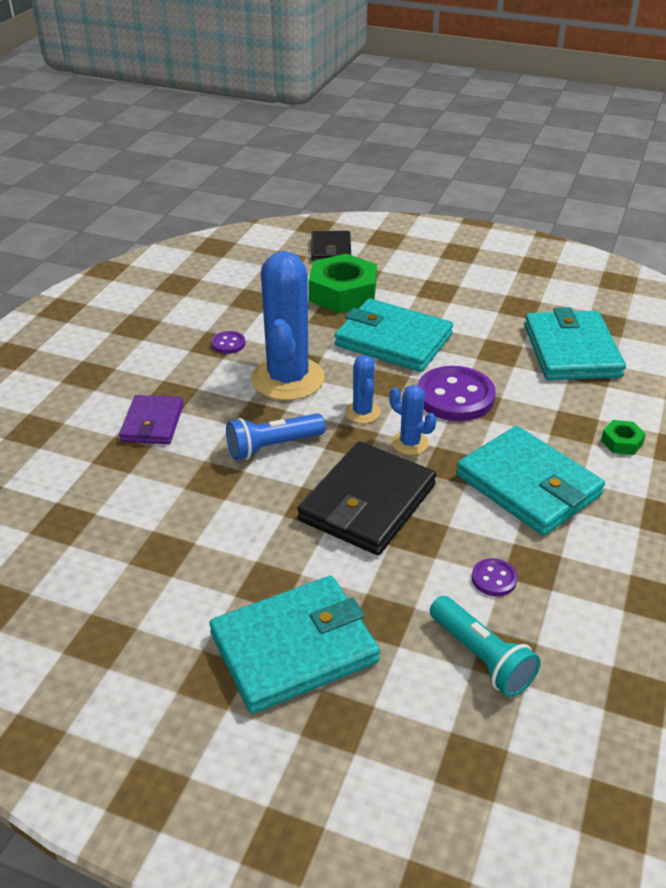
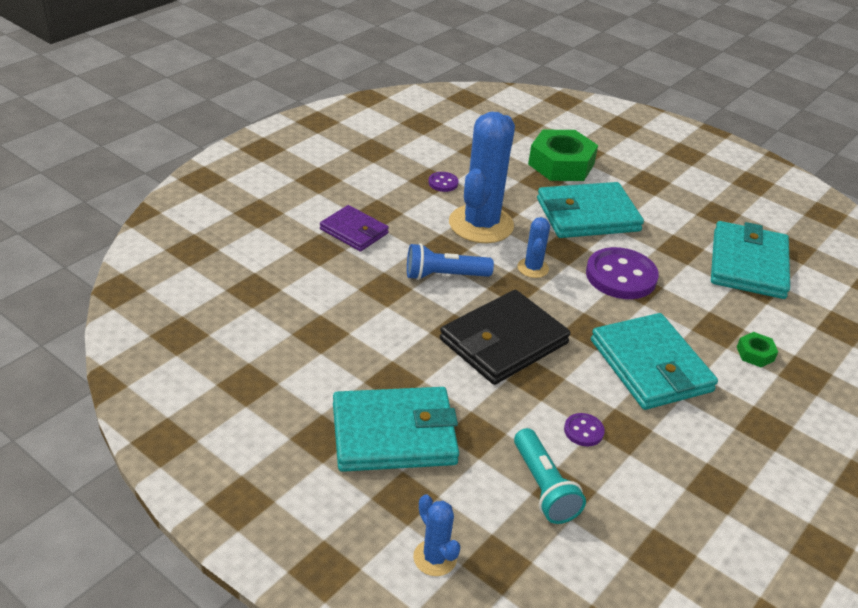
camera: 15 degrees right, 0 degrees up
(152, 423) = (354, 231): purple wallet -> purple wallet turned 75 degrees counterclockwise
(331, 249) = (567, 124): black wallet -> none
(393, 340) = (588, 215): turquoise wallet -> turquoise wallet turned 60 degrees counterclockwise
(410, 443) = (562, 304): blue cactus -> blue cactus (435, 558)

